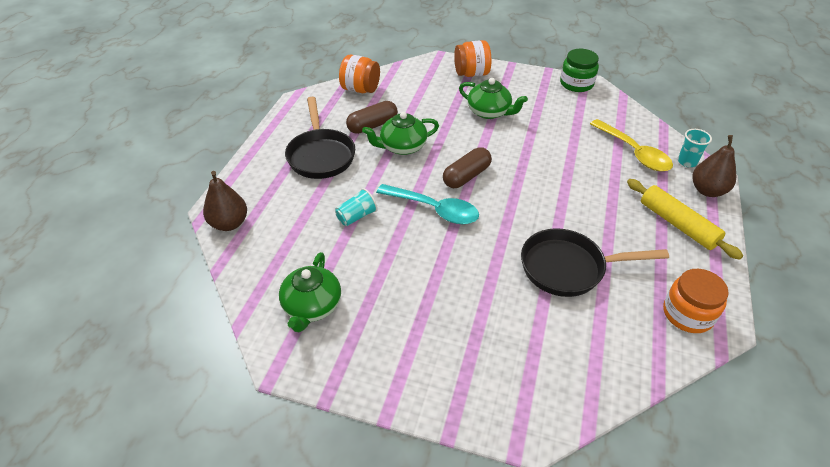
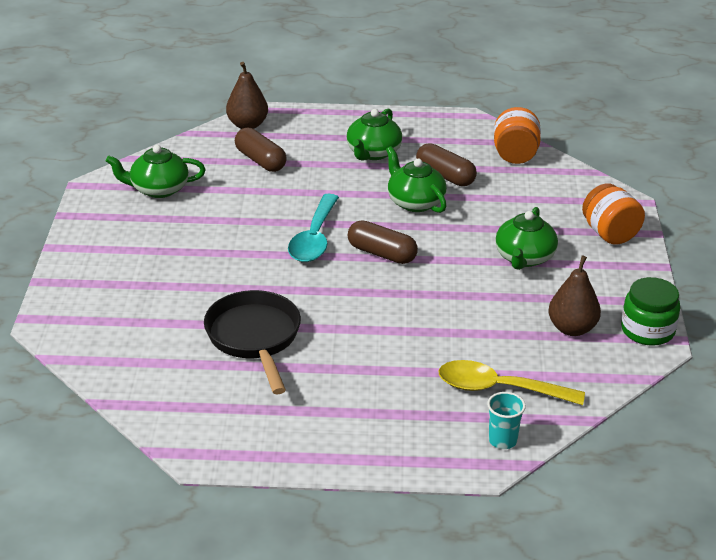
camera: 75 degrees right, 10 degrees down
(297, 224) = (260, 160): none -> brown capsule
(320, 155) = (373, 153): black pan -> green teapot
(356, 216) = (284, 192): turquoise cup -> none
(634, 152) = (499, 389): yellow spoon -> yellow spoon turned 60 degrees clockwise
(677, 224) = (361, 426): yellow rolling pin -> none
(687, 314) = (210, 428): orange jar -> none
(707, 190) = (444, 457): brown pear -> brown pear (572, 328)

